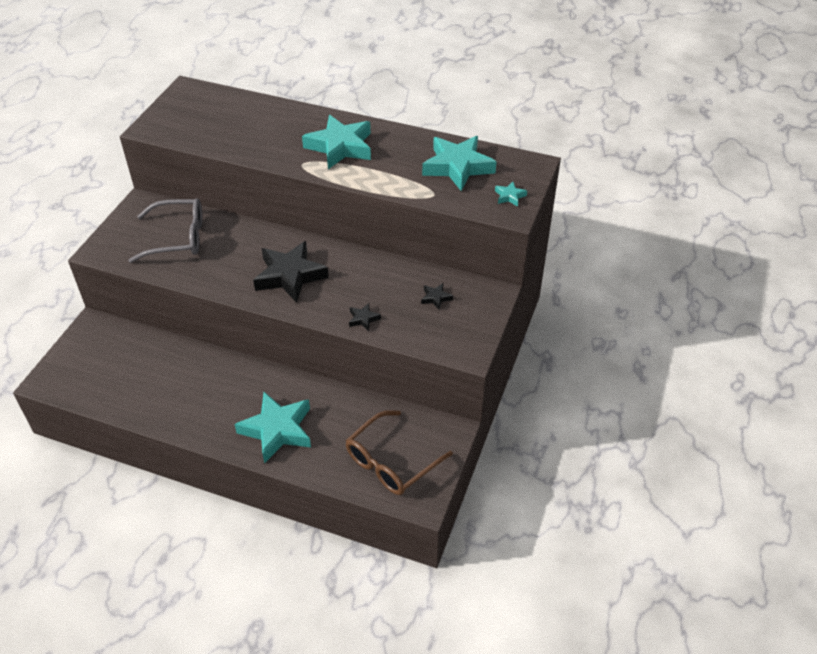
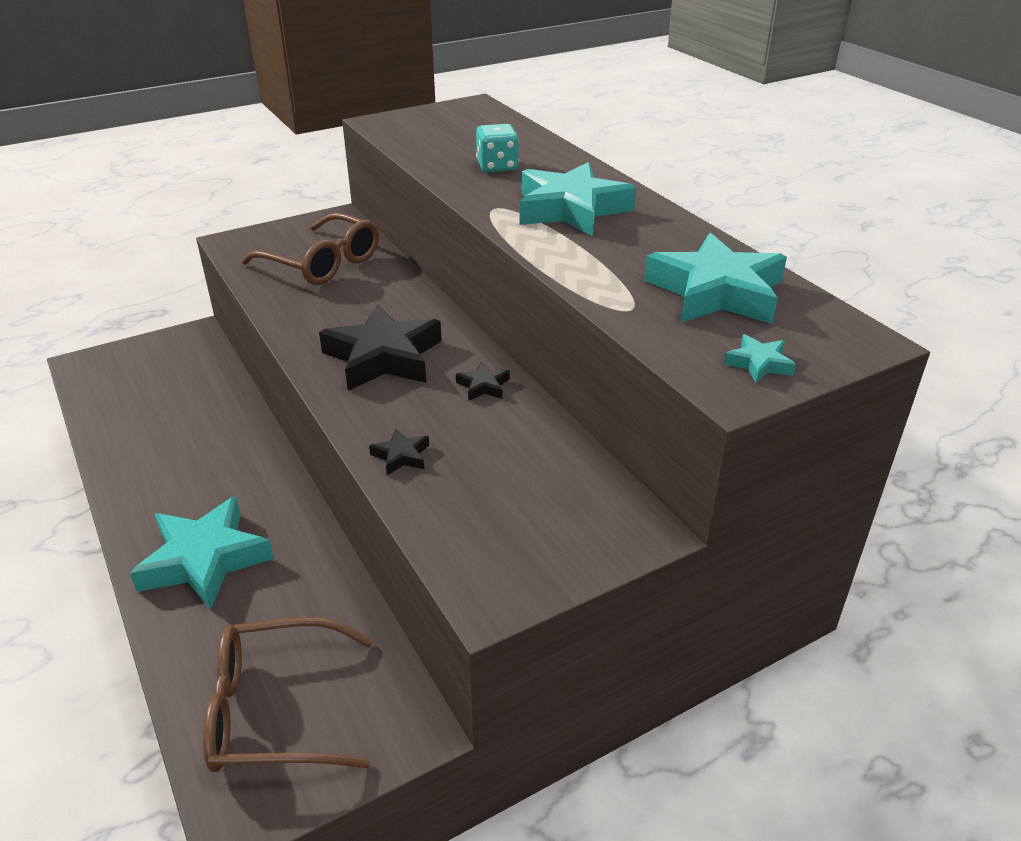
camera: 40 degrees right, 10 degrees down
(177, 238) = (322, 263): grey glasses -> brown glasses
(266, 134) = (497, 167): none -> turquoise dice
(435, 298) = (538, 486): black star -> black star (483, 386)

